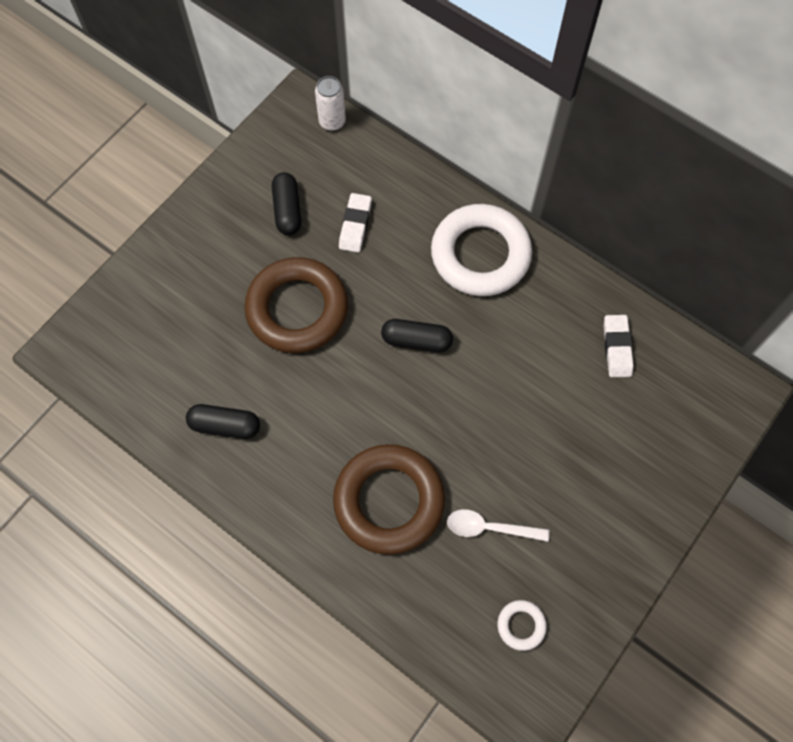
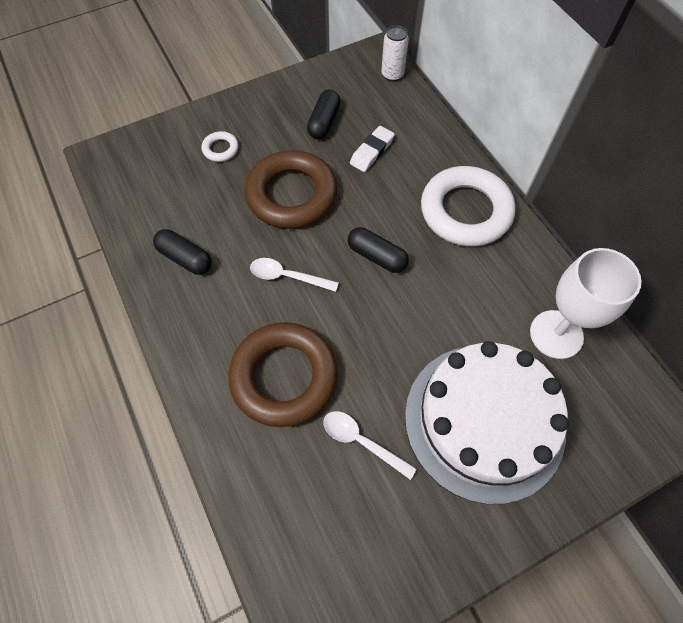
camera: 25 degrees right, 5 degrees down
(339, 399) = (287, 276): none -> white spoon
(521, 625) = (346, 548): white ring -> white ring (220, 149)
(588, 459) = (484, 421): none -> white cake
(617, 348) = (556, 334): white eraser -> white goblet

